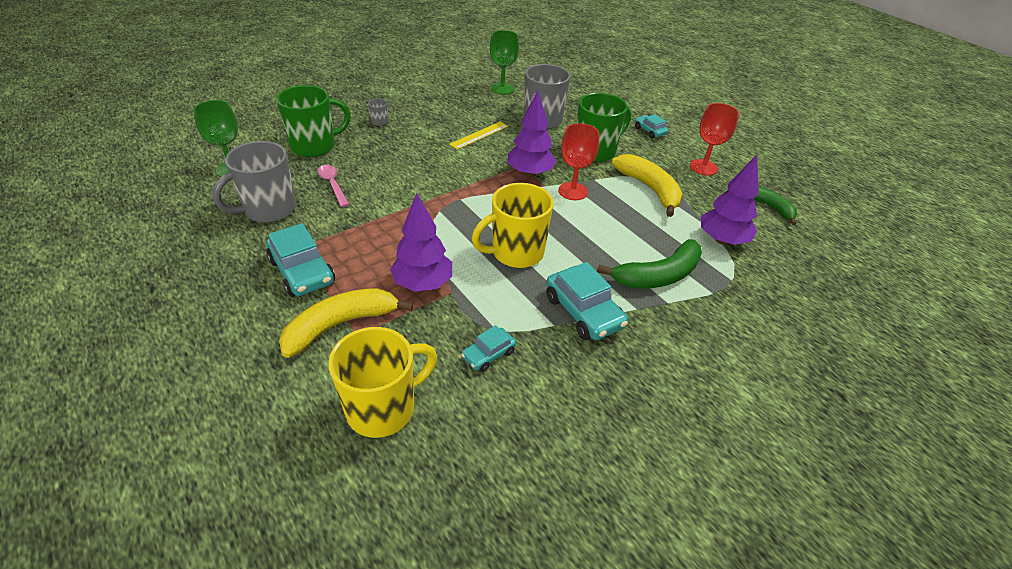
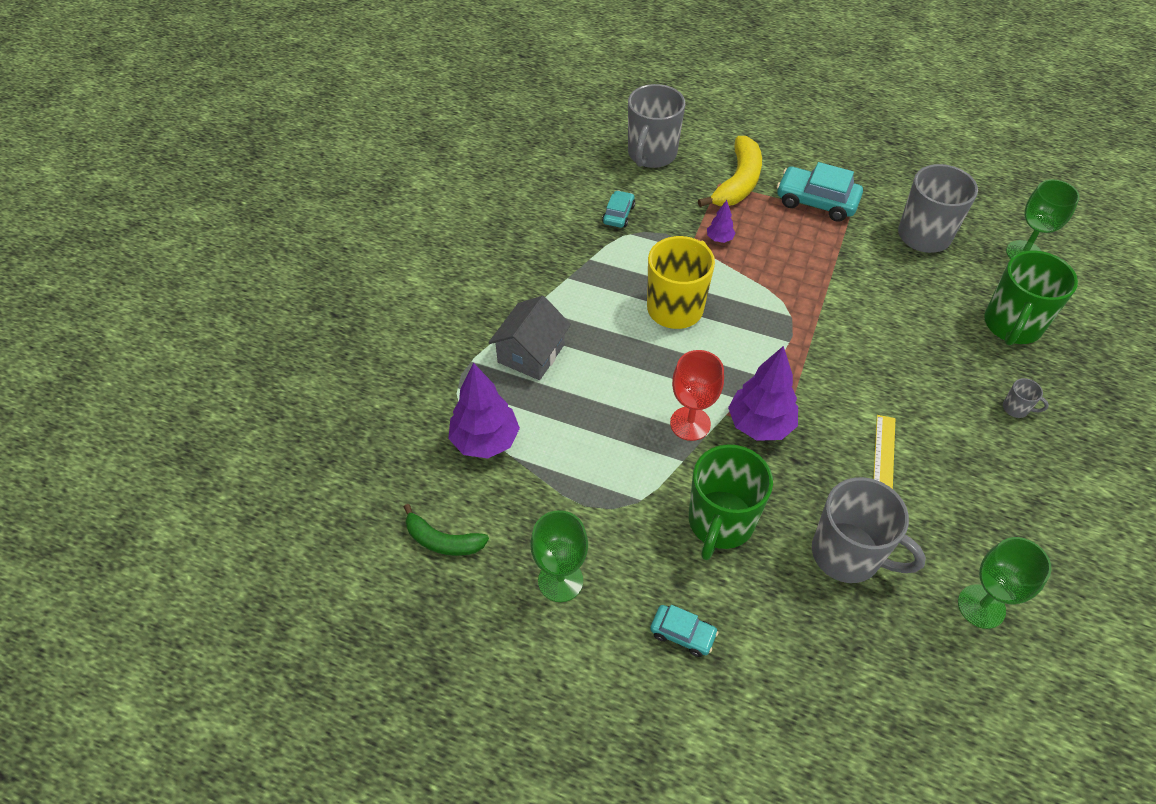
camera: 150 degrees right, 10 degrees up
(333, 185) = (919, 289): pink spoon -> none
(383, 408) = (651, 155): yellow mug -> grey mug
(423, 284) = (719, 239): purple tree -> purple tree, size x0.48
(583, 312) = (574, 281): turquoise car -> none
(649, 189) = (607, 484): yellow banana -> none
(658, 276) = (531, 353): green banana -> grey house
(703, 167) = (560, 581): red goblet -> green goblet

